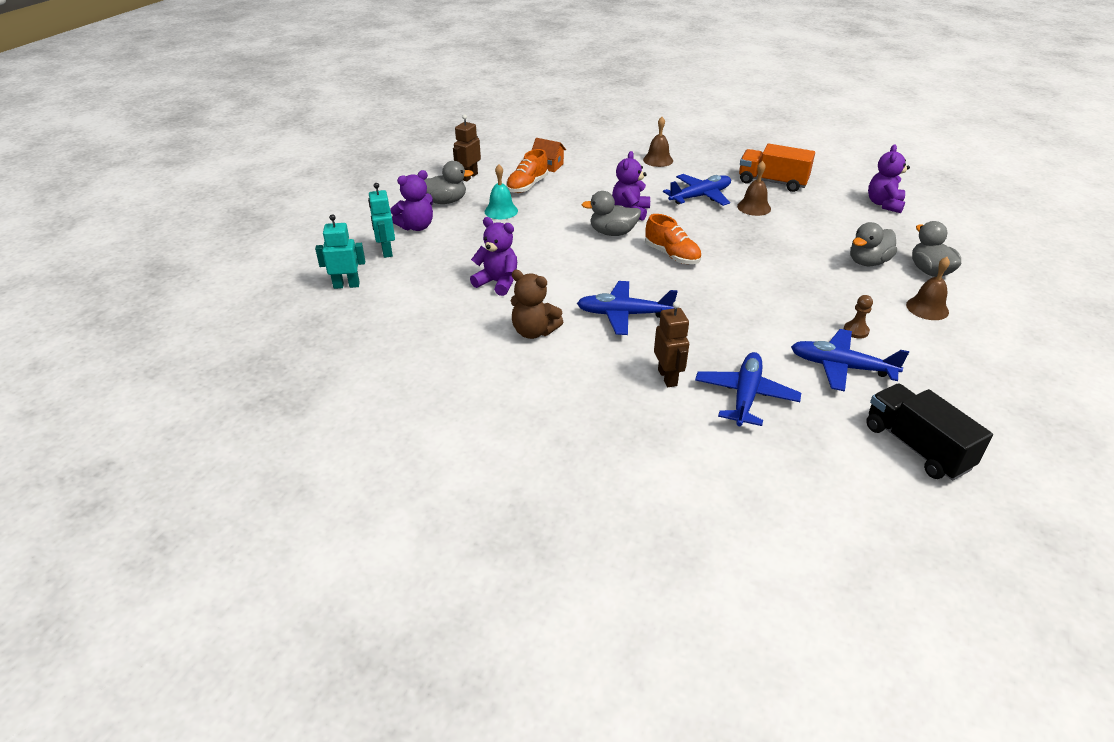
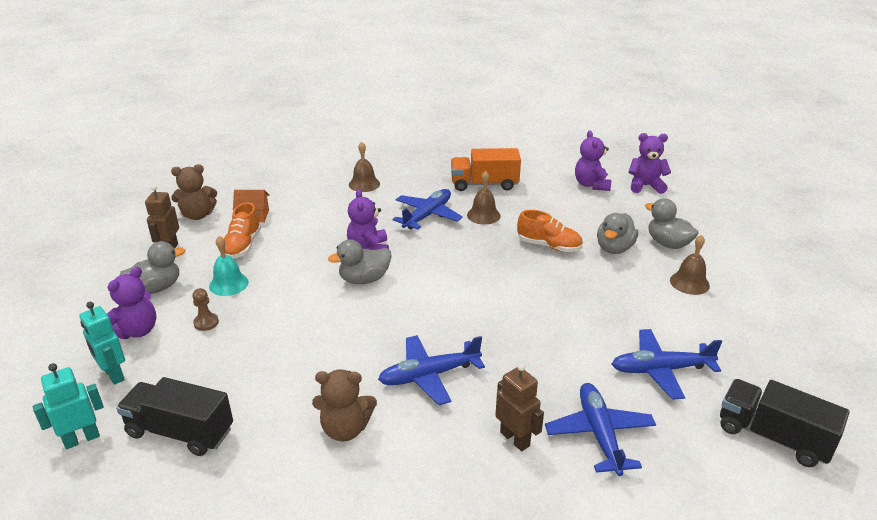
camera: 25 degrees left, 5 degrees down
(413, 299) = (180, 432): none -> black truck
(497, 282) = (271, 377): purple teddy bear -> purple teddy bear (645, 186)
(504, 156) = (198, 215): none -> brown teddy bear
(672, 255) = (437, 289): orange shoe -> orange shoe (549, 246)
(856, 331) = (648, 325): brown pawn -> brown pawn (206, 323)

